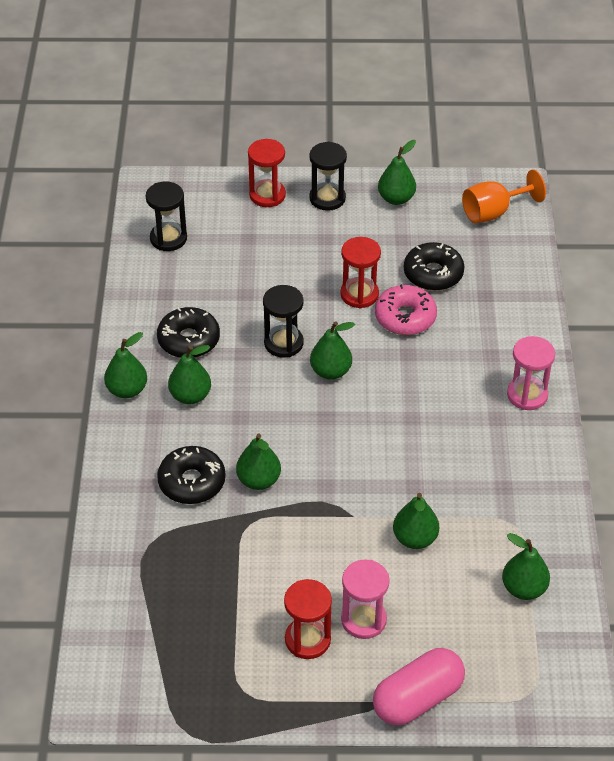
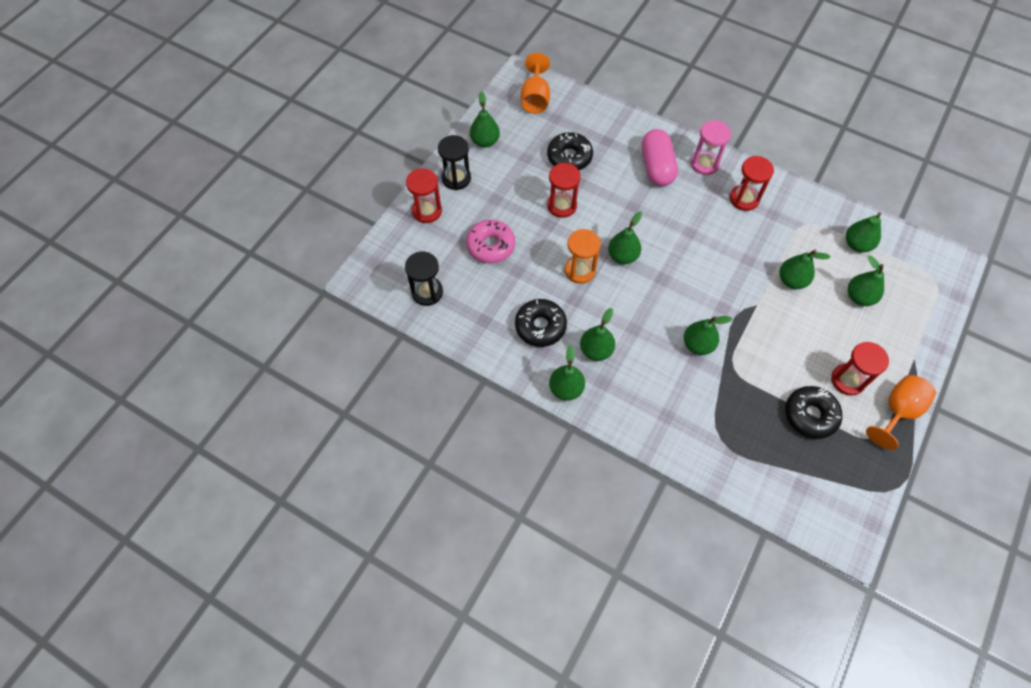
camera: 60 degrees left, 15 degrees up
(192, 482) = (678, 386): black donut -> black donut (810, 415)
(283, 343) = (580, 270): black hourglass -> orange hourglass
(297, 704) = (897, 411): none -> orange goblet
(363, 620) = (845, 341): pink hourglass -> none
(405, 317) = (599, 191): pink donut -> pink donut (491, 246)
(417, 698) = (918, 341): pink capsule -> pink capsule (656, 167)
(441, 615) = (859, 297): none -> green pear
(503, 451) = (744, 199): none -> red hourglass

